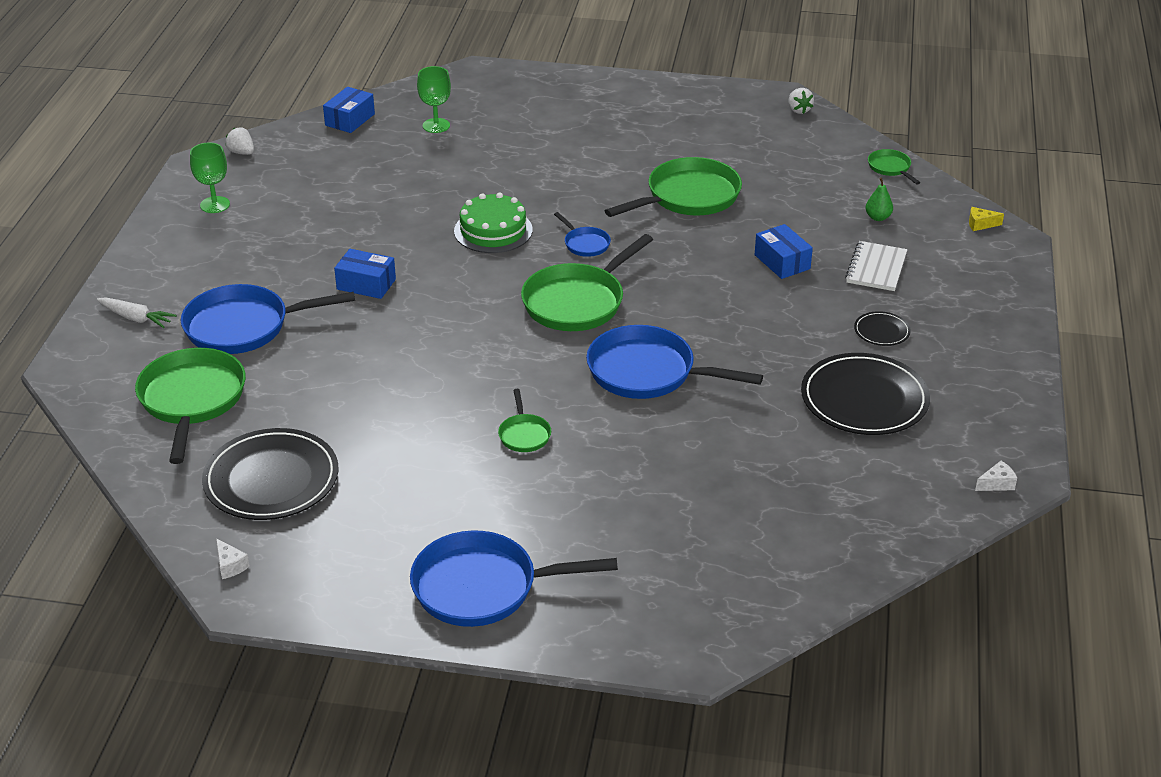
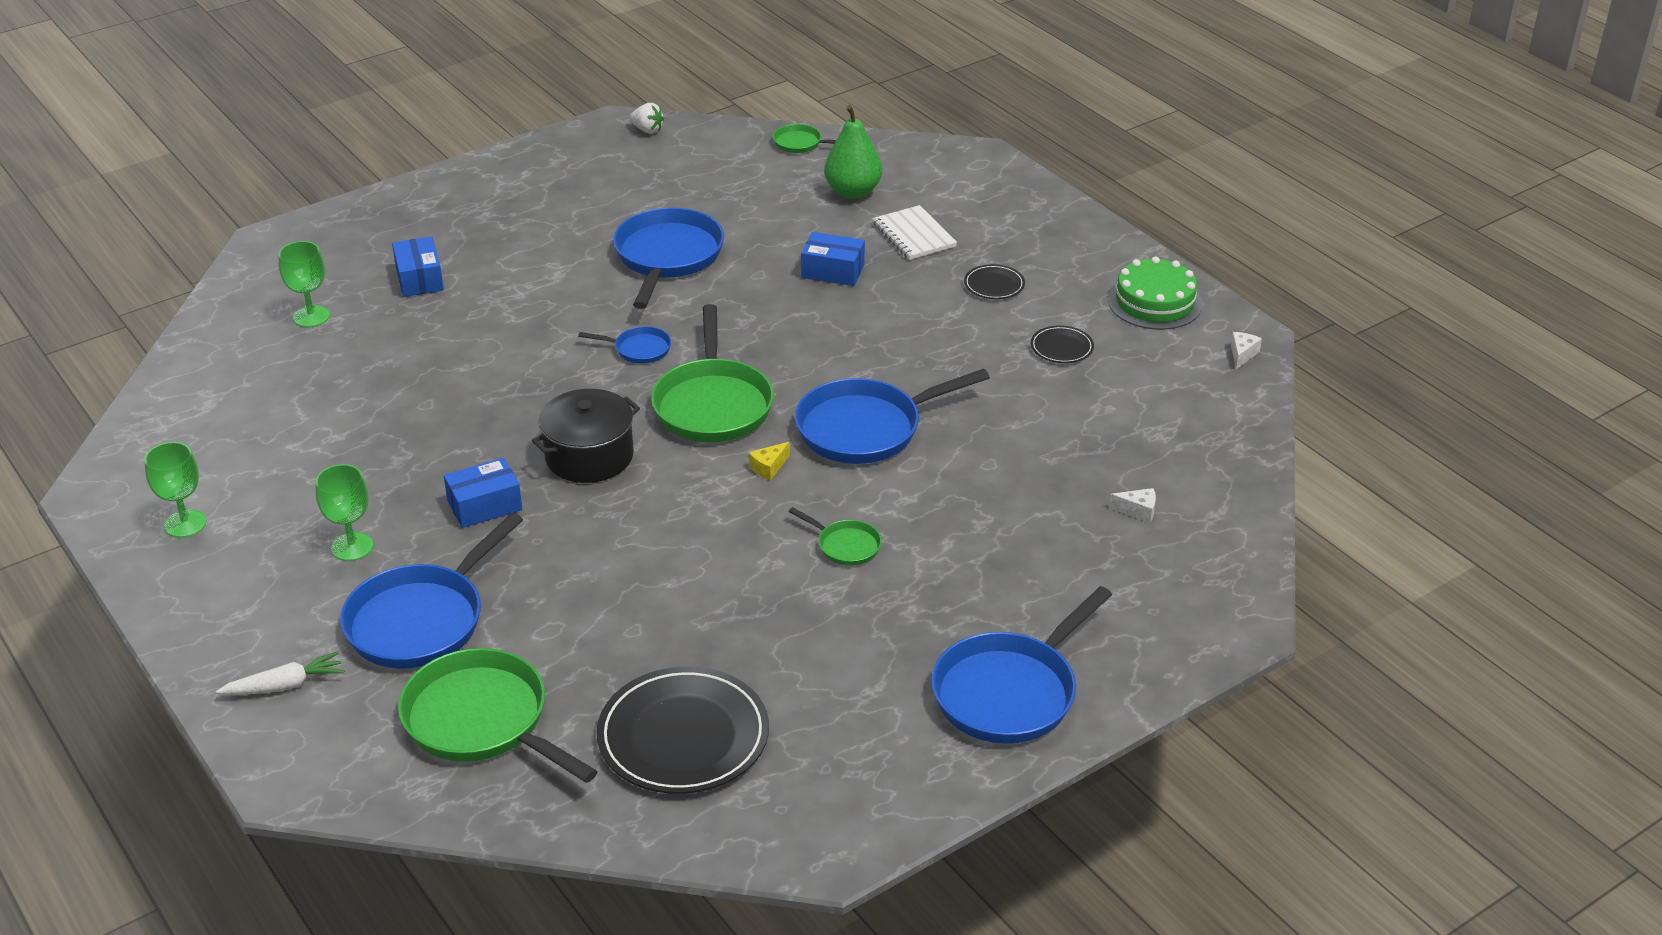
camera: 45 degrees left, 0 degrees up
(230, 566) = (769, 835): white cheese -> white cheese (1138, 511)
(241, 152) = (127, 455): white strawberry -> none
(270, 265) = (352, 547): none -> green goblet
(350, 120) = (202, 358): blue box -> blue box (419, 279)
(462, 290) = (589, 456): none -> black pot
(493, 230) = (532, 385): green cake -> green cake (1154, 302)
(688, 197) = (667, 257): green pan -> blue pan
(864, 399) = (1061, 347): black plate -> black plate, size x0.46
(878, 217) = (853, 191): green pear -> green pear, size x1.89
(980, 224) = (939, 156): yellow cheese -> yellow cheese (769, 467)

